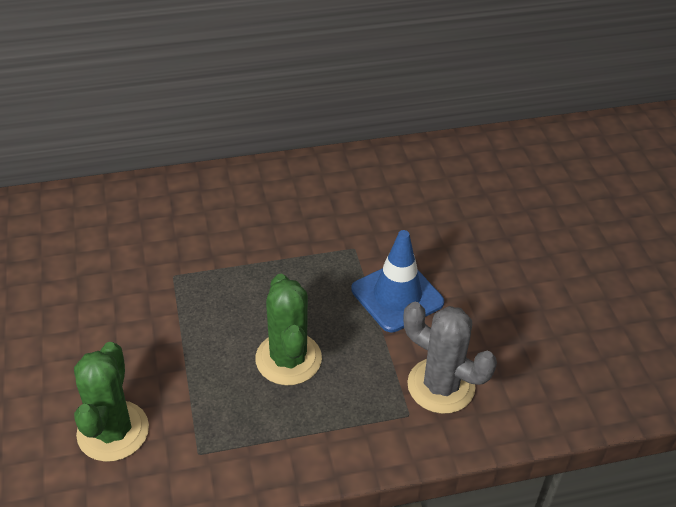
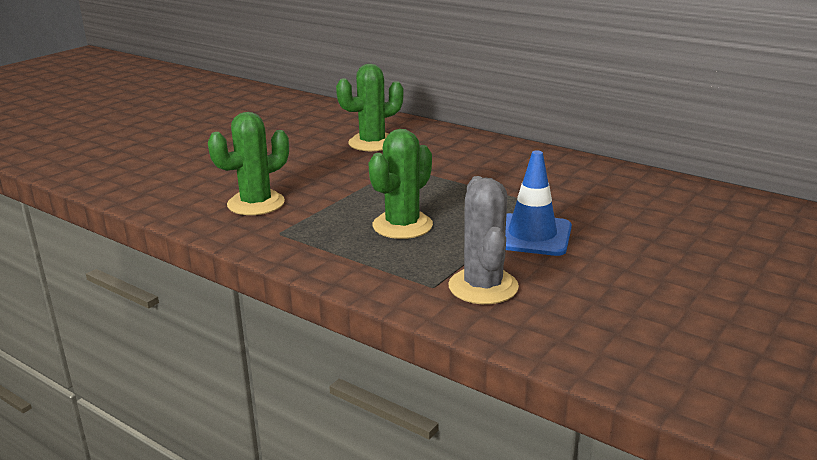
camera: 50 degrees right, 20 degrees down
(92, 254) = (372, 143): none -> green cactus

